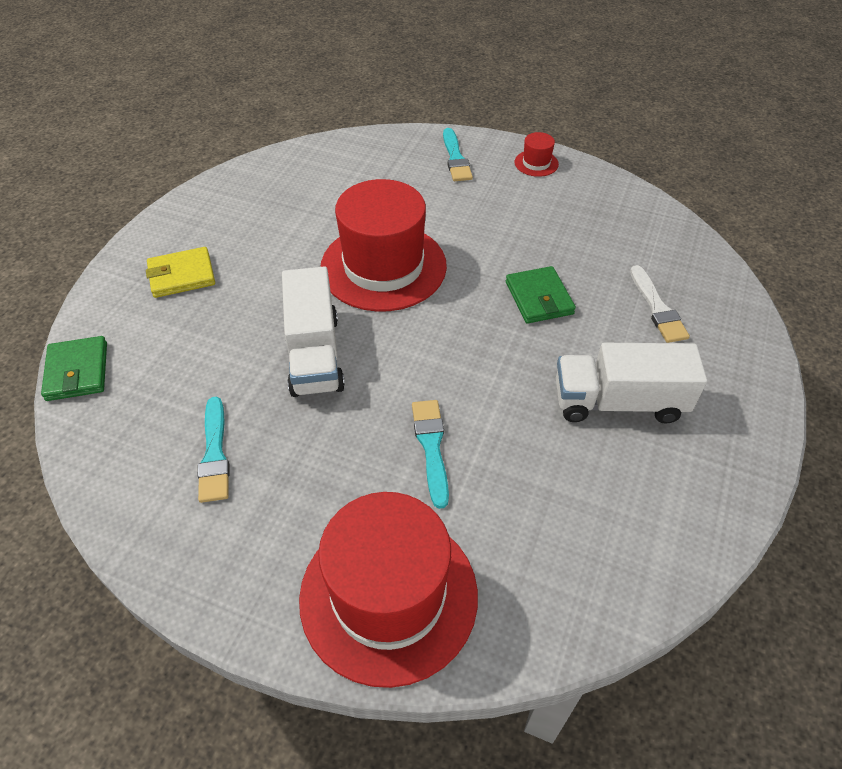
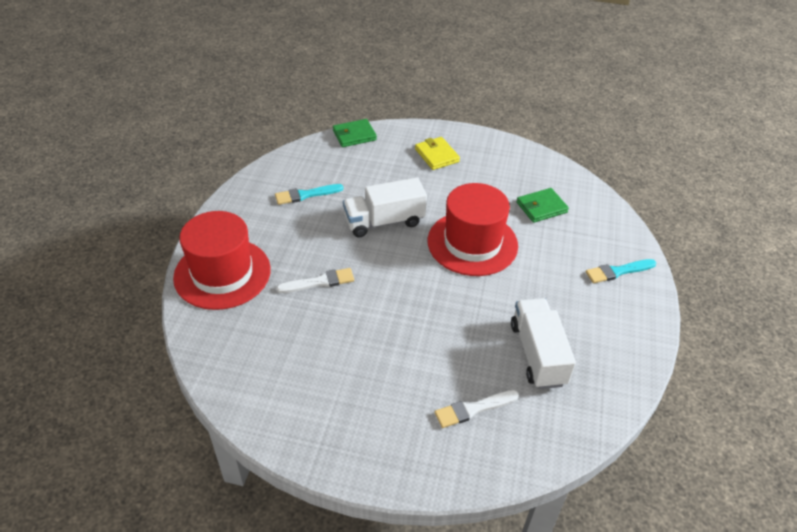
camera: 80 degrees right, 5 degrees down
(431, 447) = (319, 282): turquoise brush -> white brush
(536, 163) = (637, 325): red hat -> none
(539, 298) = (464, 331): green wallet -> green wallet (541, 207)
(618, 402) = (369, 379): white truck -> white truck (537, 354)

